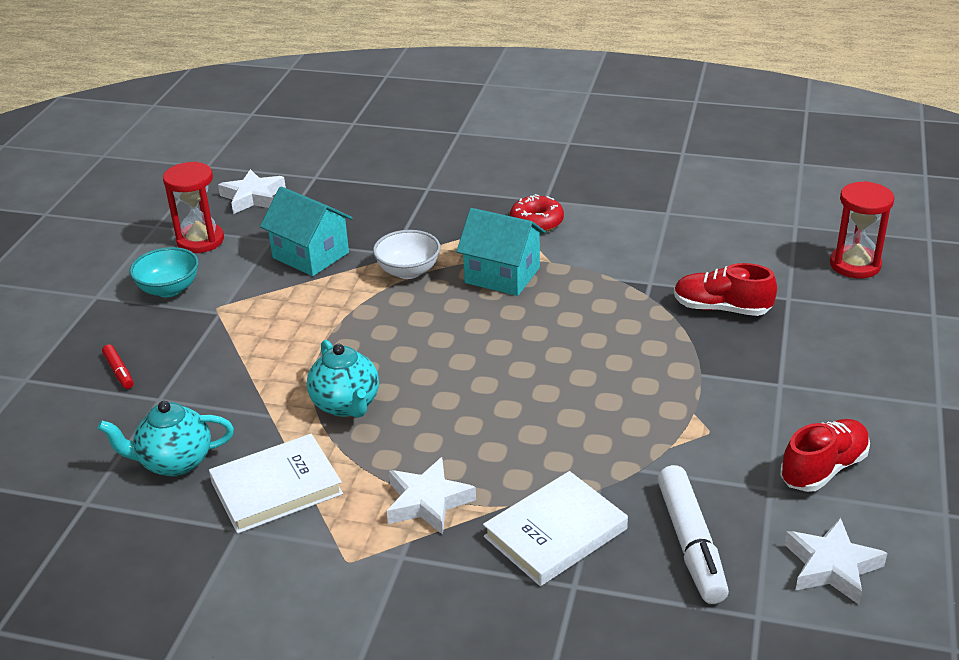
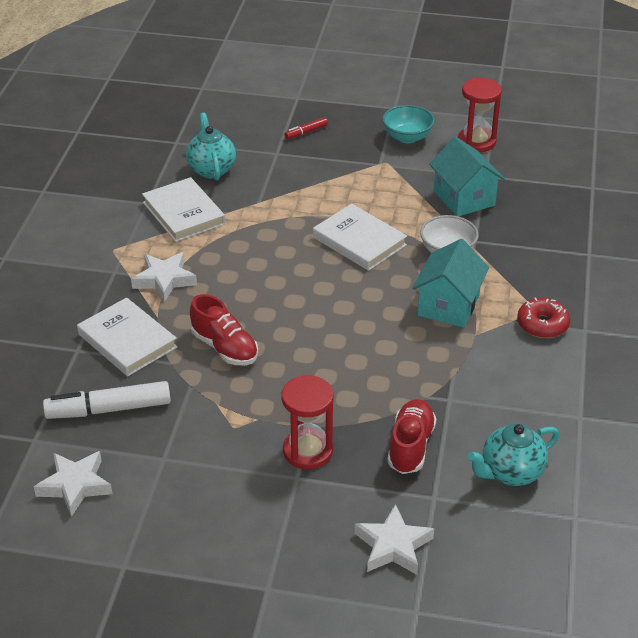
camera: 85 degrees right, 5 degrees up
(253, 197) = (549, 158): white star -> white star (393, 546)
(311, 255) = (464, 198): turquoise house -> turquoise house turned 60 degrees counterclockwise
(346, 405) = (269, 234): turquoise teapot -> turquoise teapot (510, 472)
(376, 332) = (359, 241): none -> white book
(823, 469) = (184, 494): red shoe -> red shoe (224, 348)
(855, 265) = (502, 558): red hourglass -> red hourglass (308, 451)

